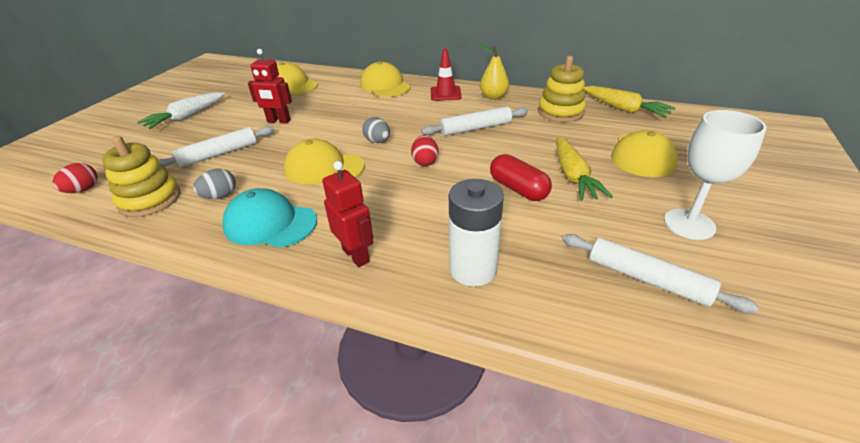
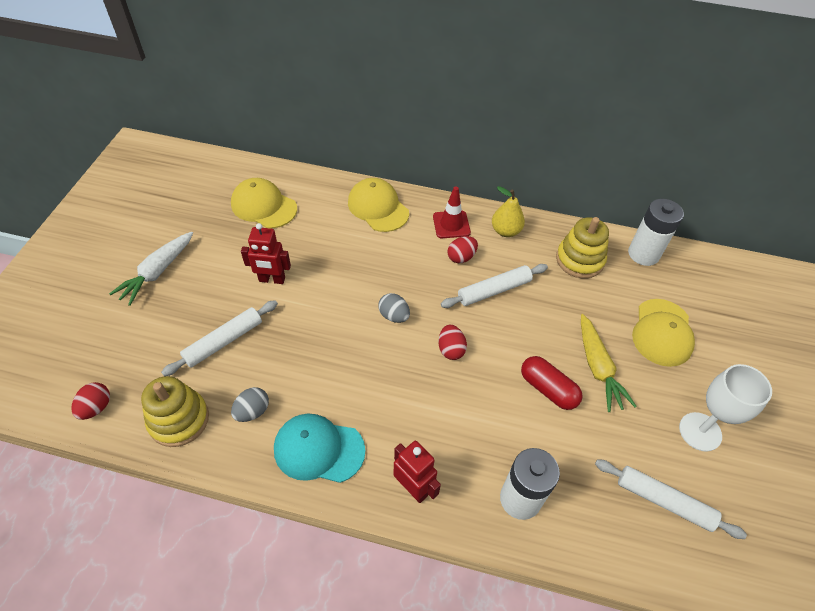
camera: 10 degrees left, 15 degrees up
(324, 168) = (348, 362): yellow cap -> none
(450, 110) = (461, 257): none -> red egg
(623, 109) = (643, 254): yellow carrot -> white battery

